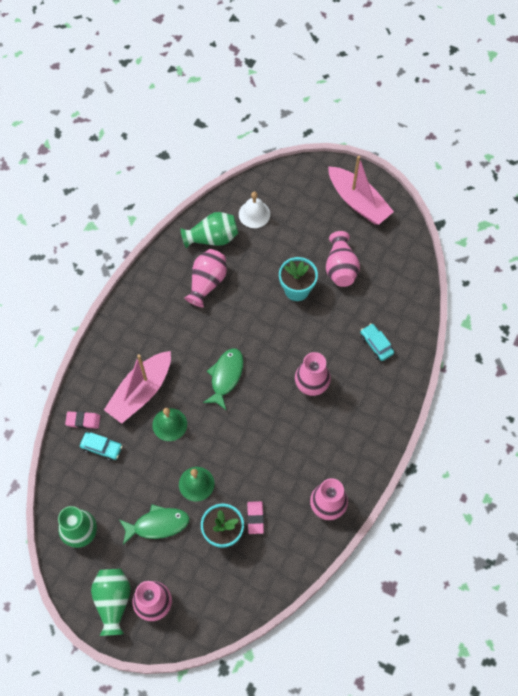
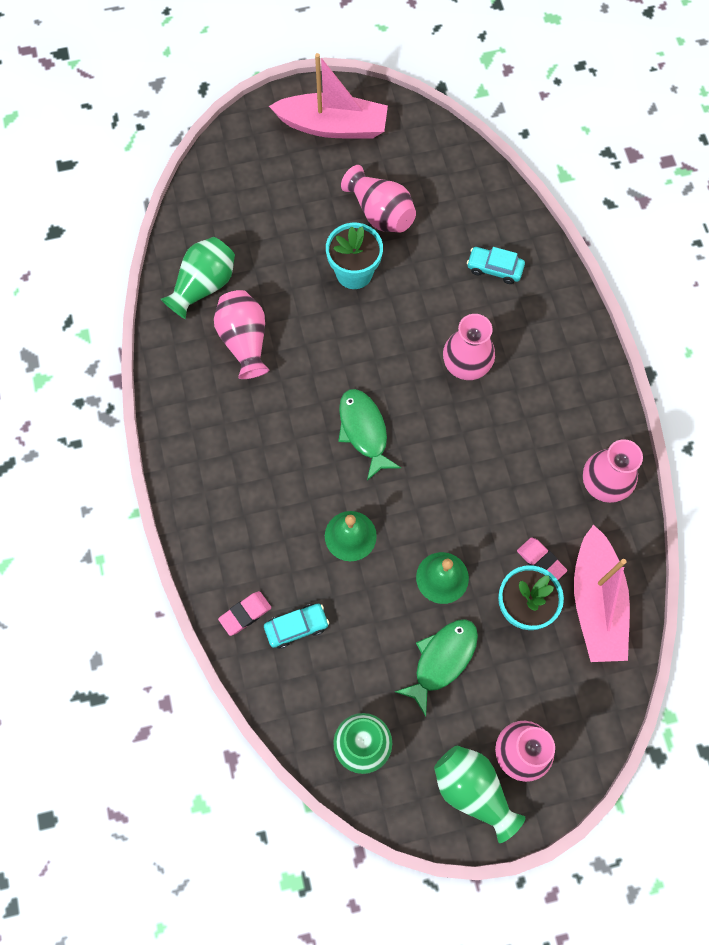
camera: 40 degrees left, 5 degrees up
(141, 392) = (282, 525): pink boat -> pink boat (596, 602)
(254, 214) = (227, 223): white bell -> none

